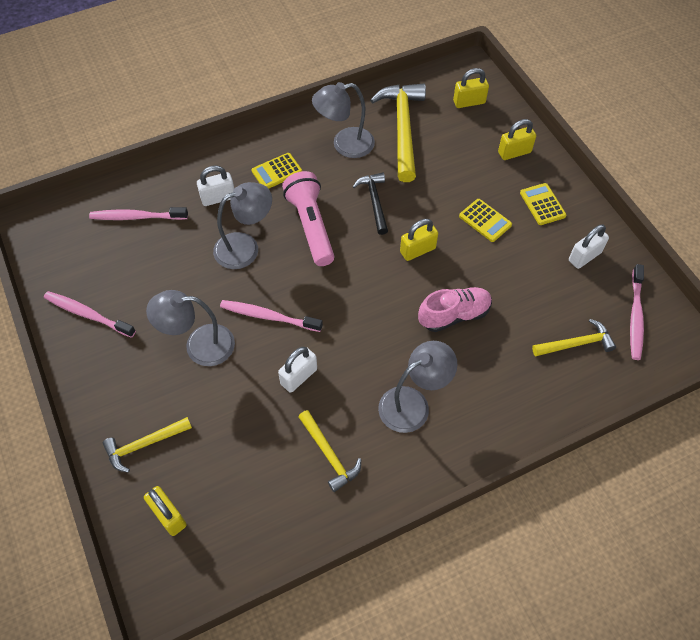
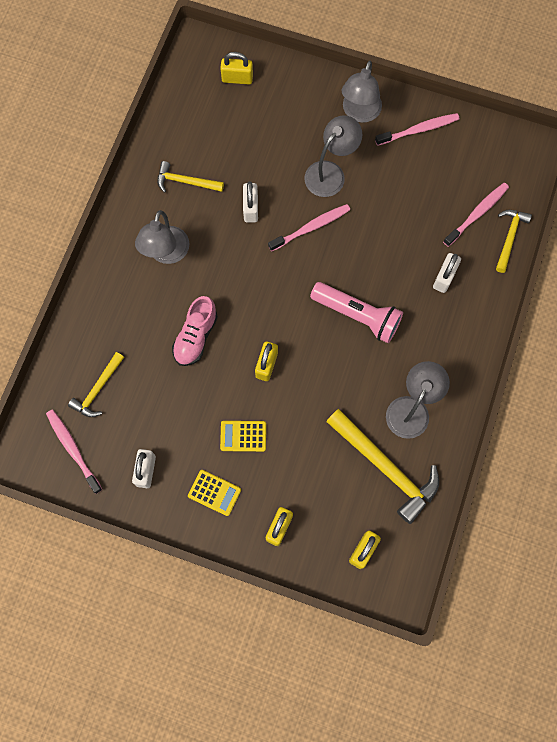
camera: 135 degrees right, 15 degrees up
(144, 444) = (293, 97): yellow hammer -> yellow hammer (509, 237)
(245, 247) = (381, 259): grey lamp -> grey lamp (359, 113)
(277, 171) = (431, 337): yellow calculator -> none
(374, 202) = (336, 377): black hammer -> none

